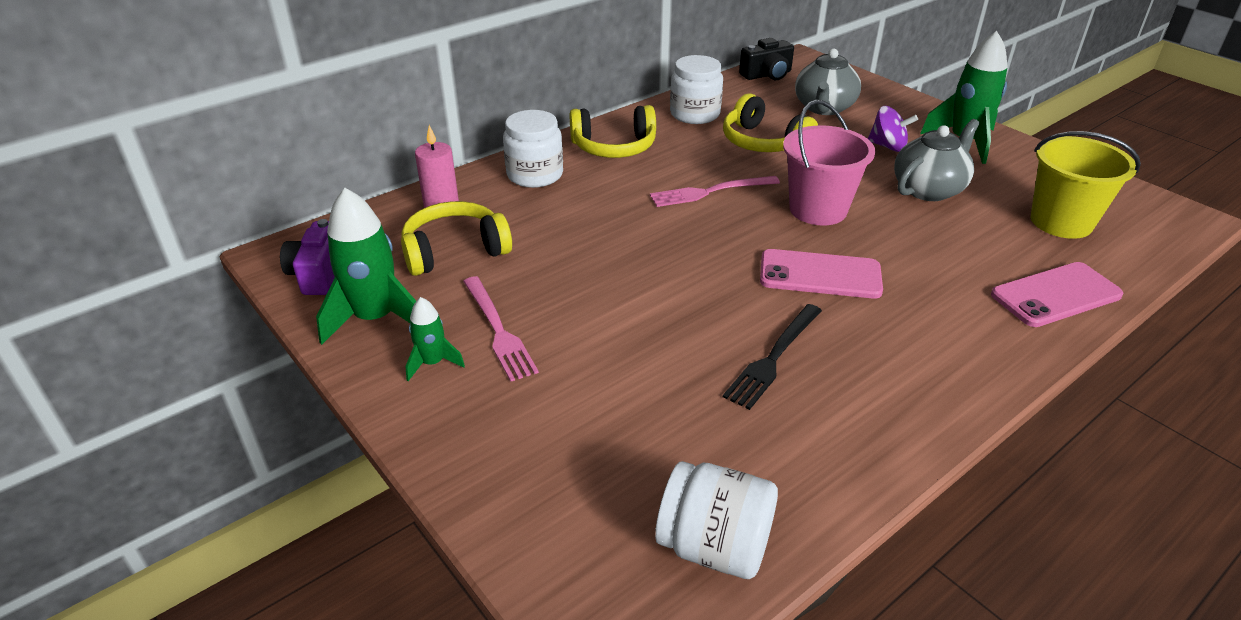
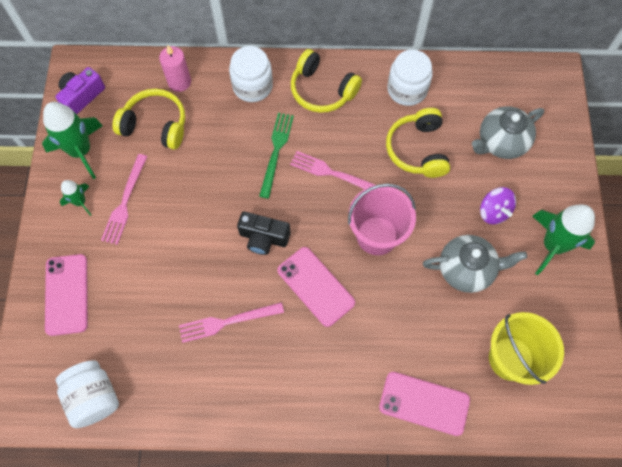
camera: 40 degrees right, 30 degrees up
(528, 463) = (67, 294): none -> pink phone
(628, 205) = (276, 151): none -> green fork
(767, 75) = (506, 77): black camera -> black camera (263, 238)
(773, 358) = (227, 322): black fork -> pink fork

